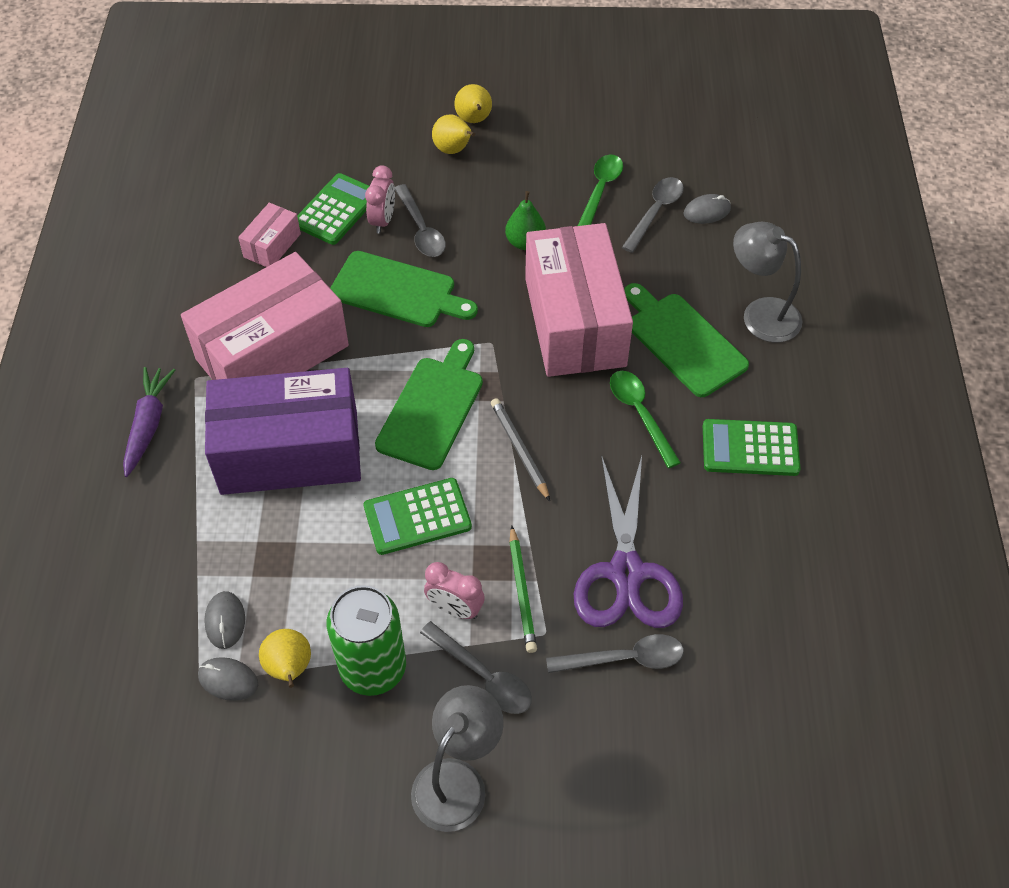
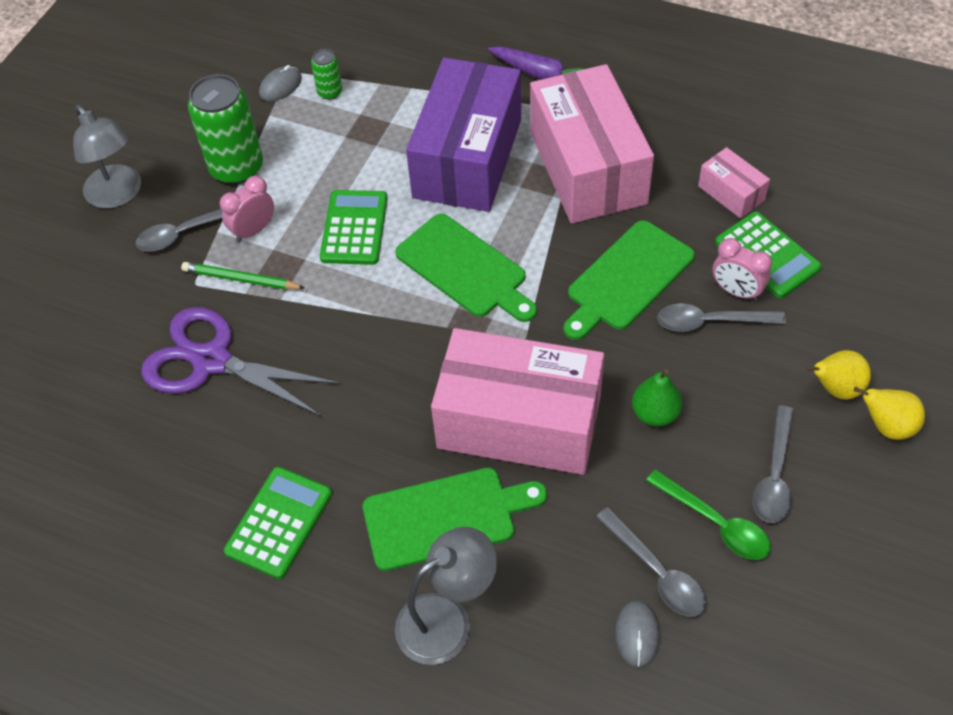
camera: 115 degrees right, 0 degrees up
(225, 621) = (330, 92): grey mouse -> green can
(289, 668) = (267, 120): yellow pear -> none
(519, 449) = (383, 322): grey pencil -> none
(624, 659) = (137, 330): grey spoon -> grey spoon (774, 475)
(640, 414) = (372, 438): green spoon -> none

